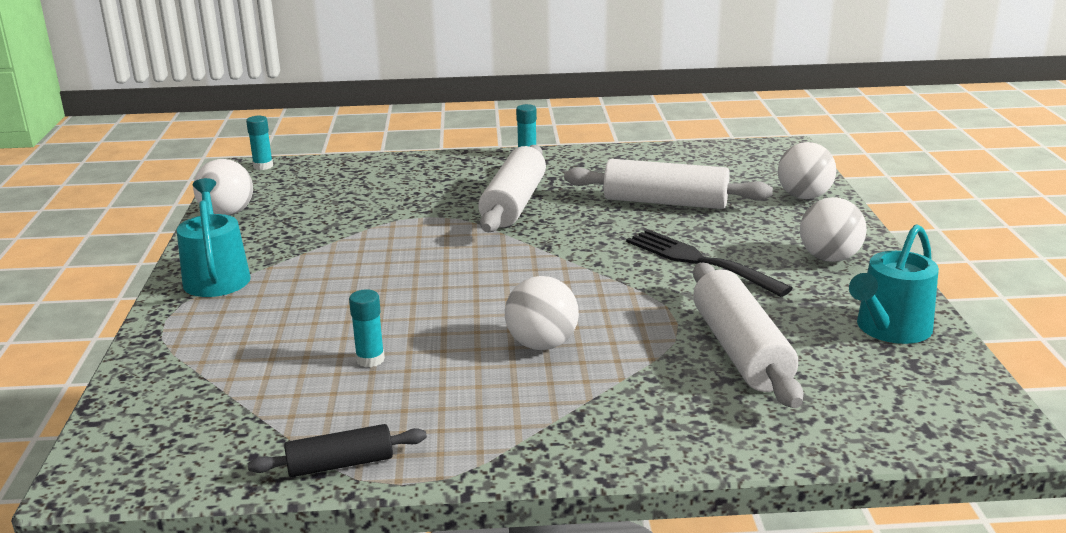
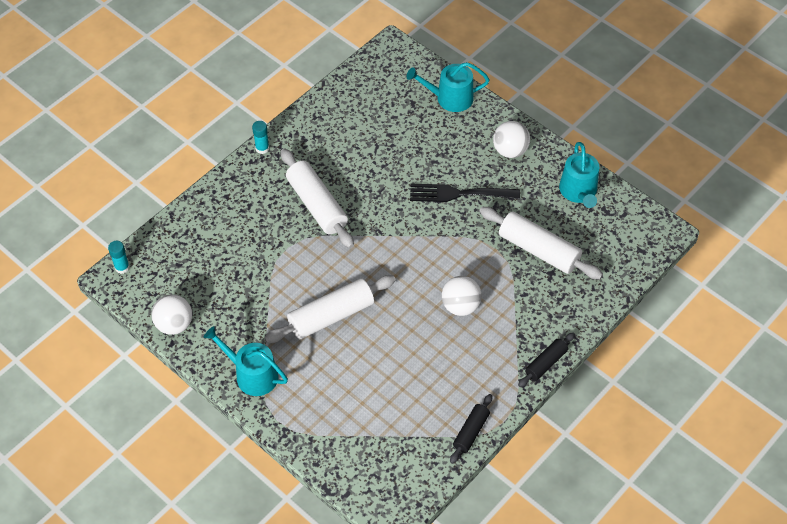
camera: 45 degrees left, 30 degrees up
(370, 359) = (404, 370): turquoise glue stick -> none
(570, 461) = (546, 363): none -> black rolling pin
(665, 202) = (390, 150): white rolling pin -> white rolling pin (331, 316)
(804, 196) = (449, 98): white ball -> turquoise watering can

